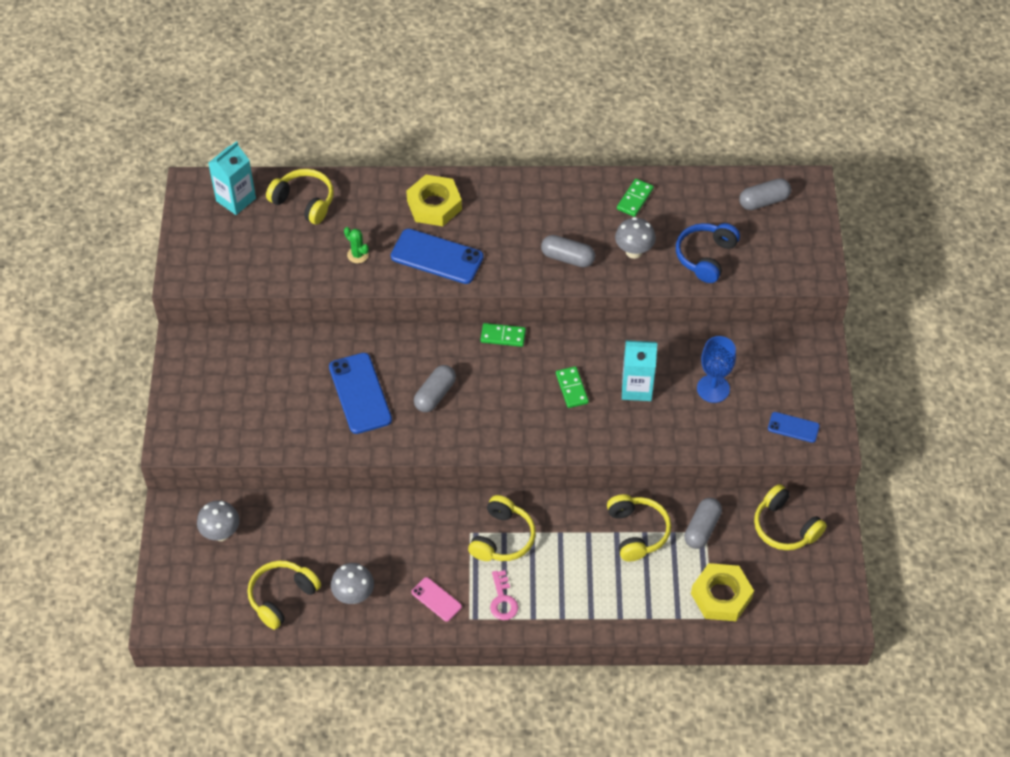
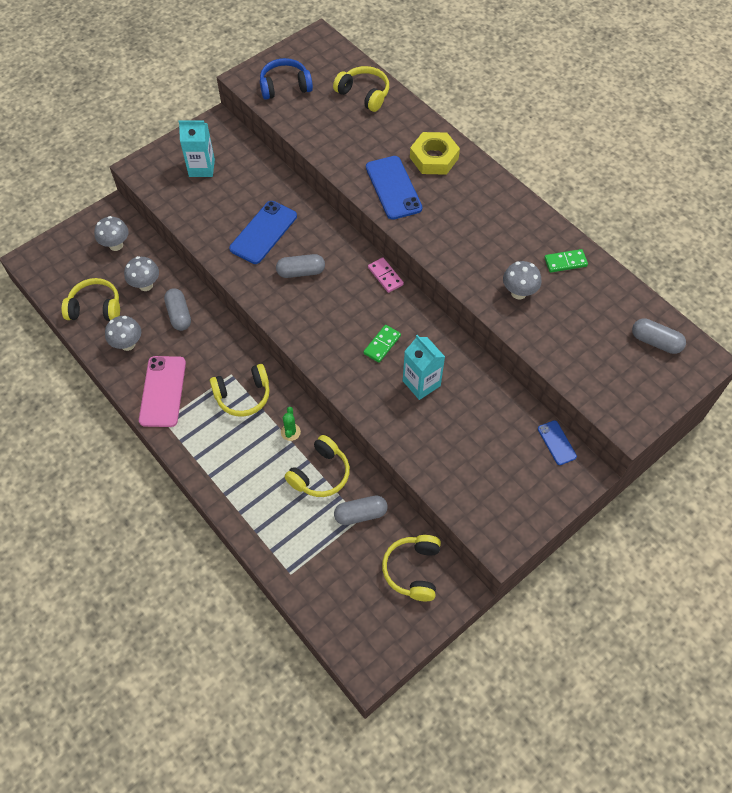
camera: 50 degrees right, 5 degrees up
(236, 199) = (330, 63): turquoise carton -> turquoise carton (201, 168)
(297, 538) = (145, 285): none -> grey mushroom
(304, 202) = (364, 94): yellow headphones -> yellow headphones turned 45 degrees counterclockwise
(358, 255) = (351, 147): green cactus -> green cactus (290, 432)
(436, 599) = (162, 391): pink phone -> pink phone, size x1.85
(503, 336) = (385, 276): green domino -> pink domino
(503, 600) = (194, 430): pink key -> none
(567, 258) = (470, 258): grey capsule -> grey capsule (179, 315)
(705, 257) = (563, 339): blue headphones -> blue headphones (285, 86)
(713, 389) = (469, 432): blue goblet -> none
(721, 596) = (314, 567): yellow nut -> none
(793, 427) = (487, 510): blue phone -> blue phone (556, 443)

